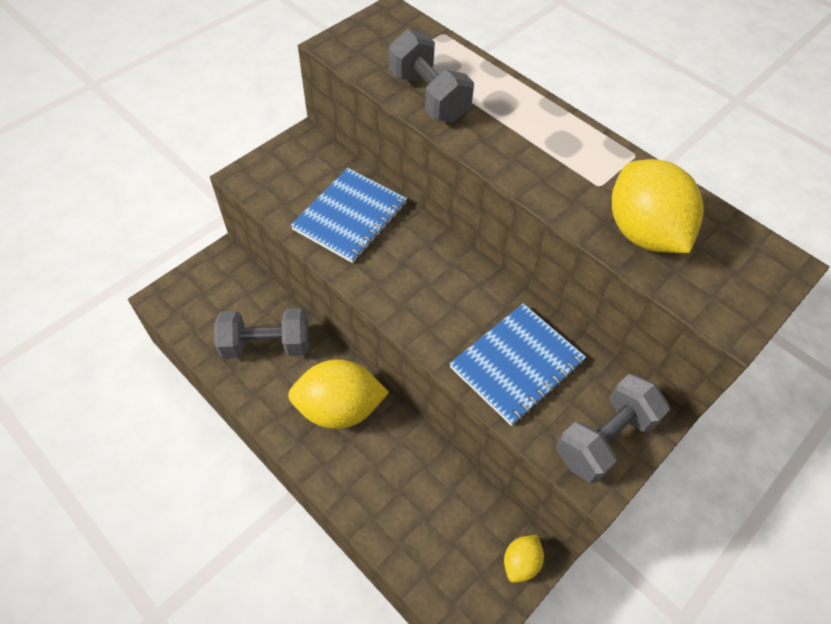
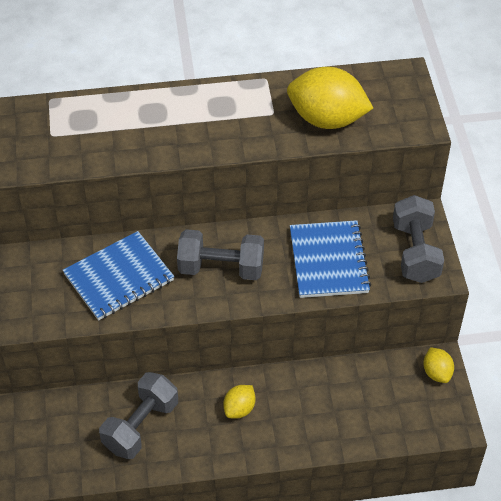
camera: 50 degrees left, 5 degrees down
(339, 408) = (239, 409): yellow lemon -> yellow lemon, size x0.49
(350, 217) = (119, 278): blue notebook -> blue notebook turned 75 degrees clockwise
(428, 96) = (107, 148): grey dumbbell -> grey dumbbell (221, 268)

